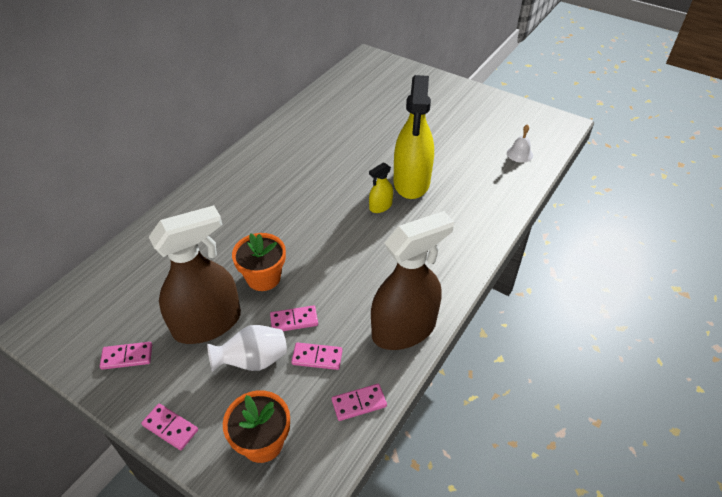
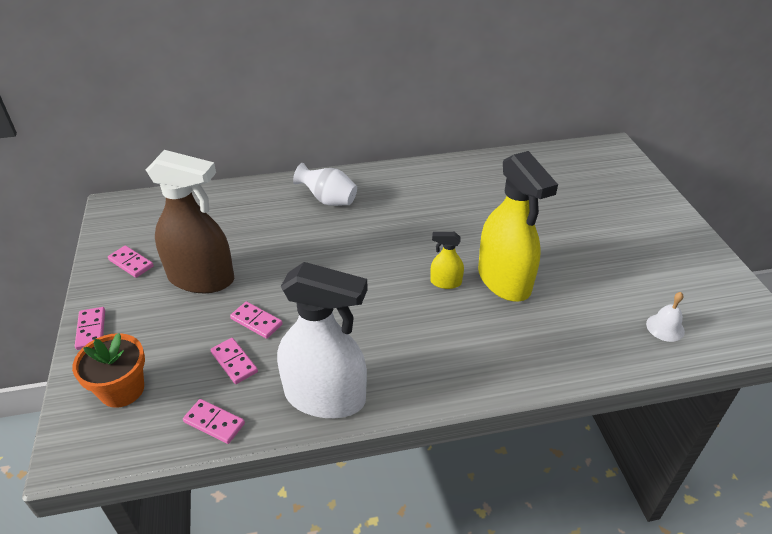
camera: 45 degrees right, 5 degrees down
(253, 361) = (192, 328): white vase -> white vase (328, 200)
(263, 277) = (279, 273): orange flower pot -> none
(404, 329) = (325, 397): brown spray bottle -> white spray bottle
(411, 182) = (504, 280): yellow spray bottle -> yellow spray bottle turned 75 degrees counterclockwise

